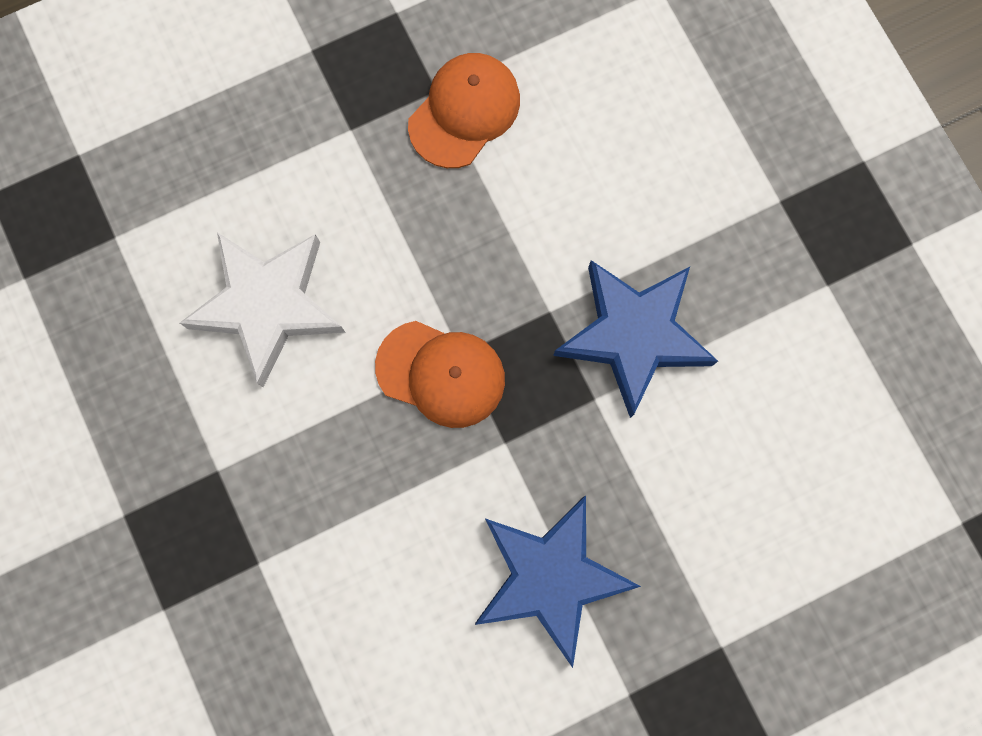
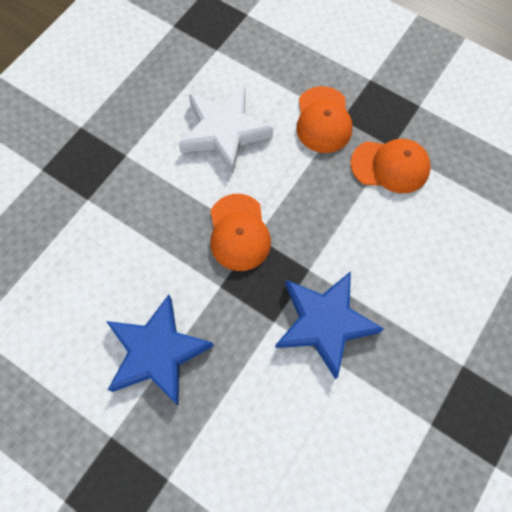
camera: 60 degrees right, 10 degrees down
(336, 156) = (323, 120): none -> orange cap

